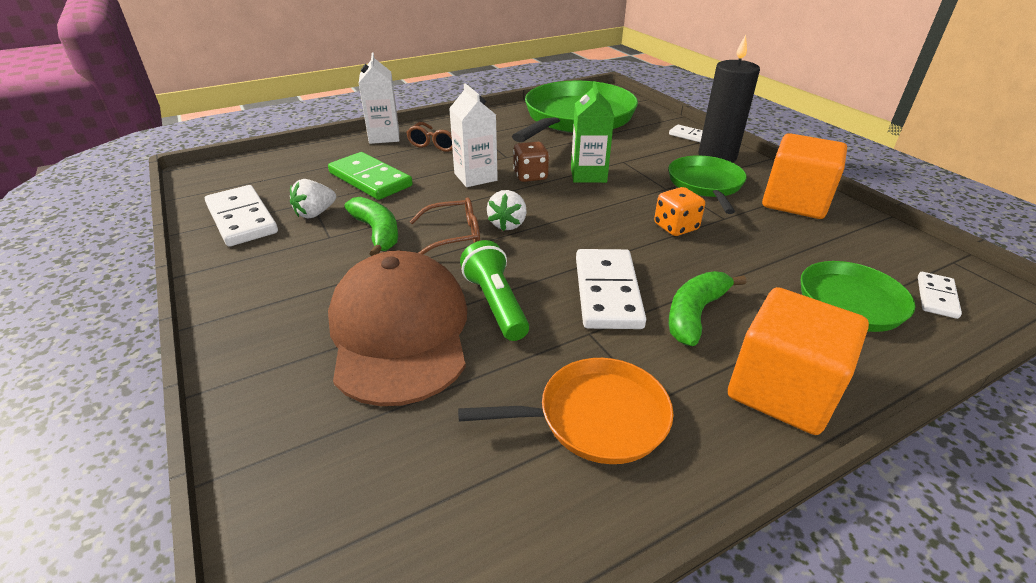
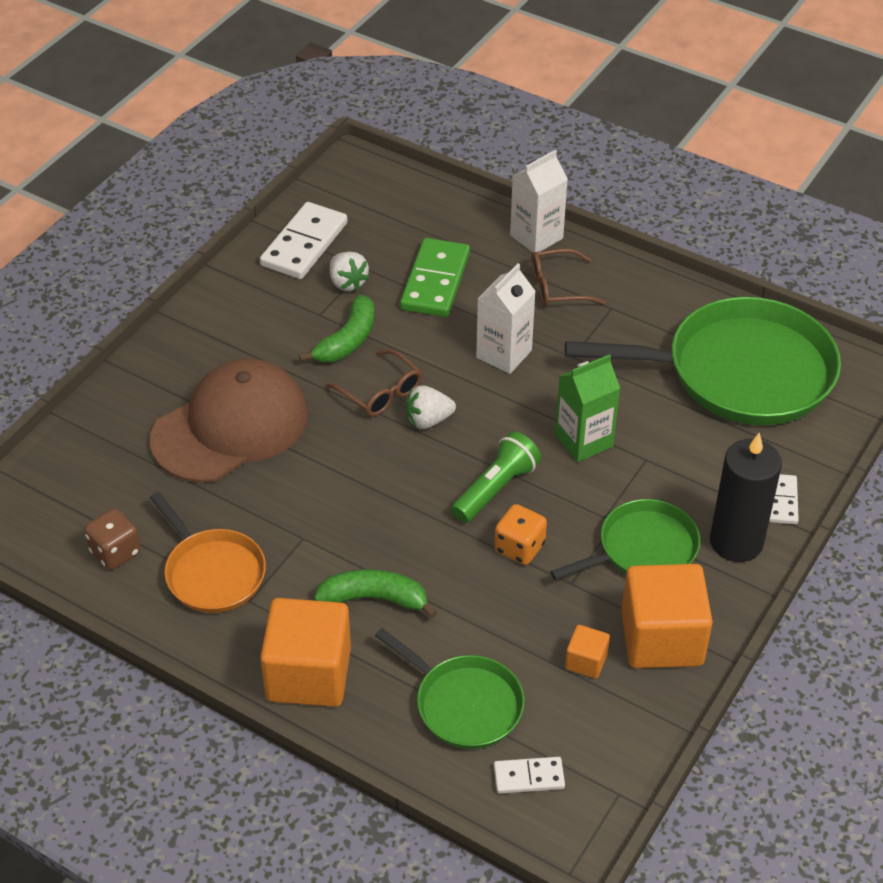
camera: 60 degrees right, 10 degrees up
(315, 213) = (347, 283): white strawberry -> white strawberry turned 135 degrees counterclockwise
(496, 303) = (301, 466): green flashlight -> green flashlight (496, 489)
(530, 176) = (541, 395): brown dice -> brown dice (115, 552)
(607, 292) = (366, 530): white domino -> none
(809, 235) = (586, 661): none -> orange cube

